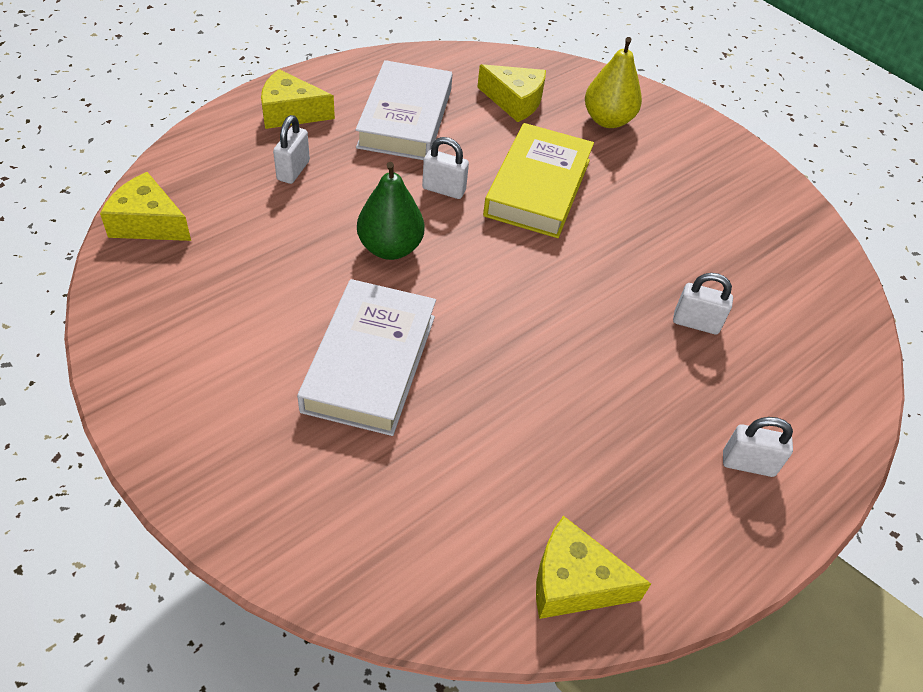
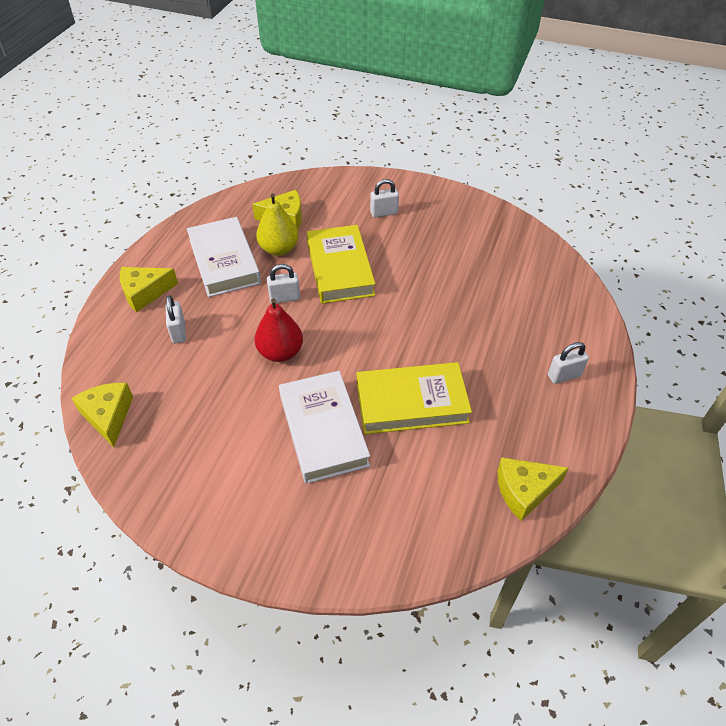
camera: 25 degrees left, 0 degrees up
(148, 223) = (108, 416): yellow cheese -> yellow cheese turned 75 degrees clockwise
(390, 248) = (280, 352): green pear -> red pear
(506, 388) = (411, 402): none -> yellow book
(607, 120) = (349, 205): yellow pear -> yellow pear (279, 249)
(696, 323) = (485, 309): white padlock -> white padlock (384, 213)

